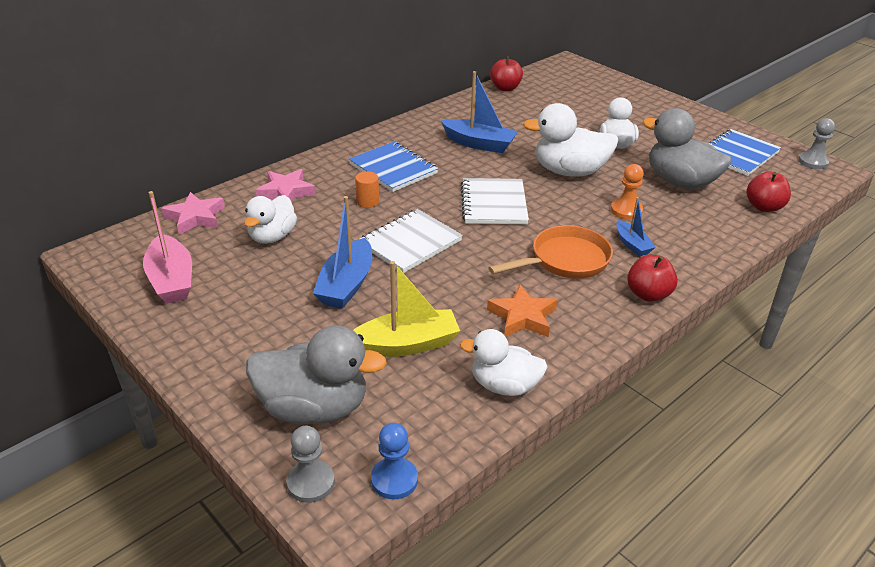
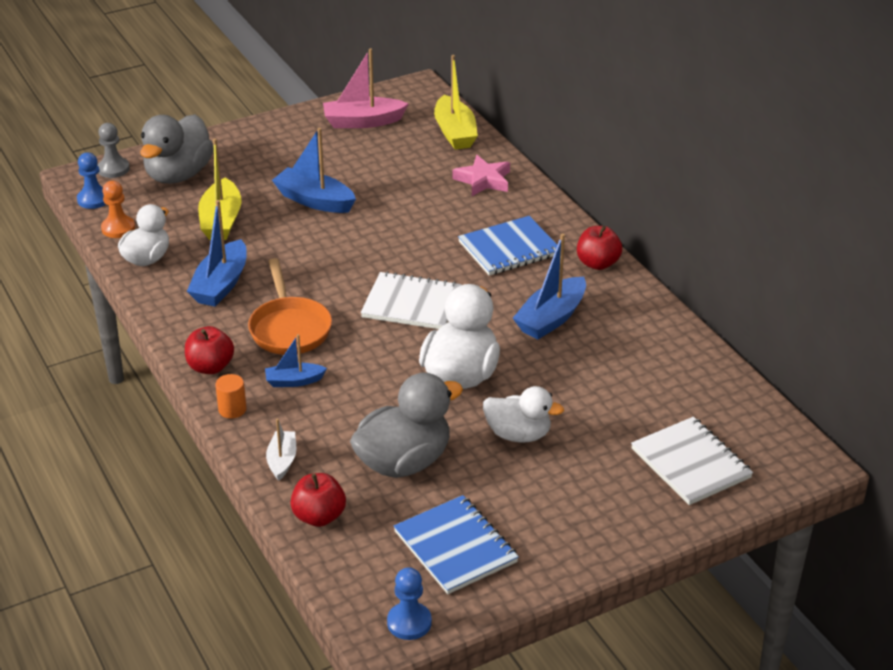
camera: 105 degrees right, 0 degrees up
(195, 217) = (455, 133): pink star -> yellow boat
(272, 236) = (406, 169): white duck -> none
(367, 201) = (447, 225): orange cylinder -> orange cylinder (232, 409)
(410, 243) = (362, 241): white notebook -> white notebook (691, 463)
(505, 88) = (715, 373): red apple -> red apple (597, 263)
(522, 317) = (221, 284): orange star -> blue boat
(626, 210) = (359, 396): orange pawn -> orange pawn (118, 228)
(726, 233) = (282, 460): none -> white boat
(813, 162) = (409, 622): grey pawn -> blue pawn

